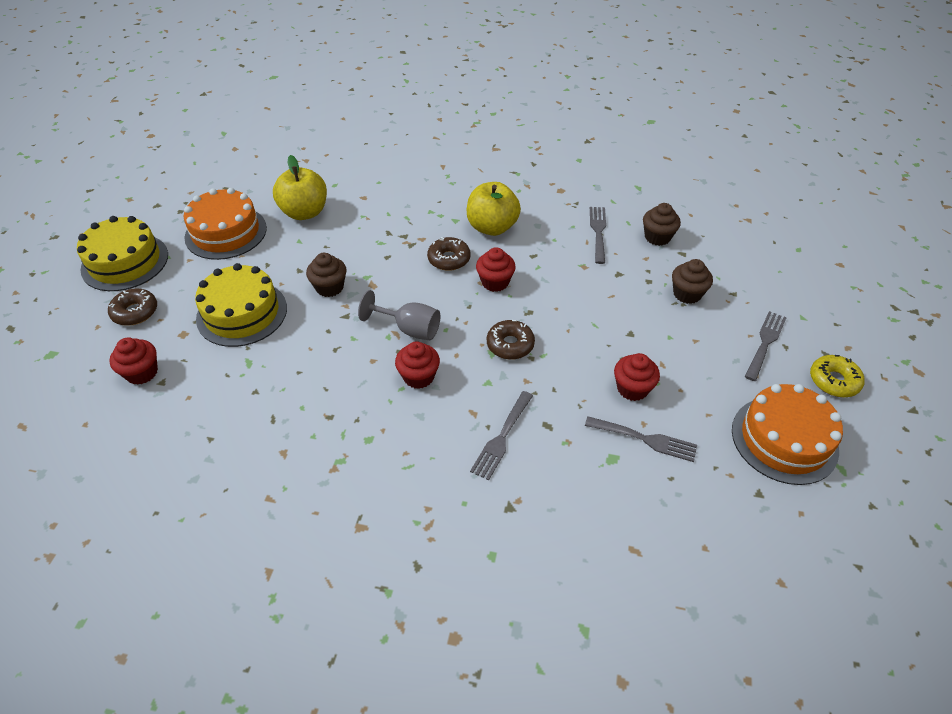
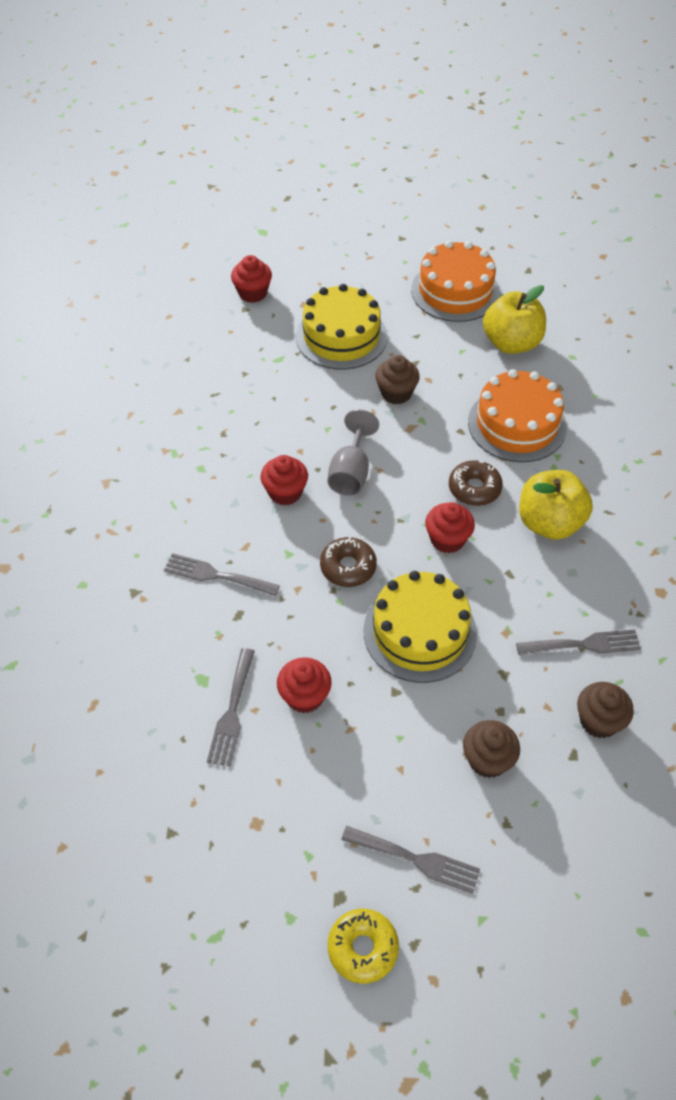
camera: 80 degrees right, 5 degrees up
(125, 262) = (388, 235): yellow cake -> yellow cake (420, 632)
(135, 312) = (324, 264): brown donut -> none
(784, 439) = (252, 869): orange cake -> orange cake (517, 424)

